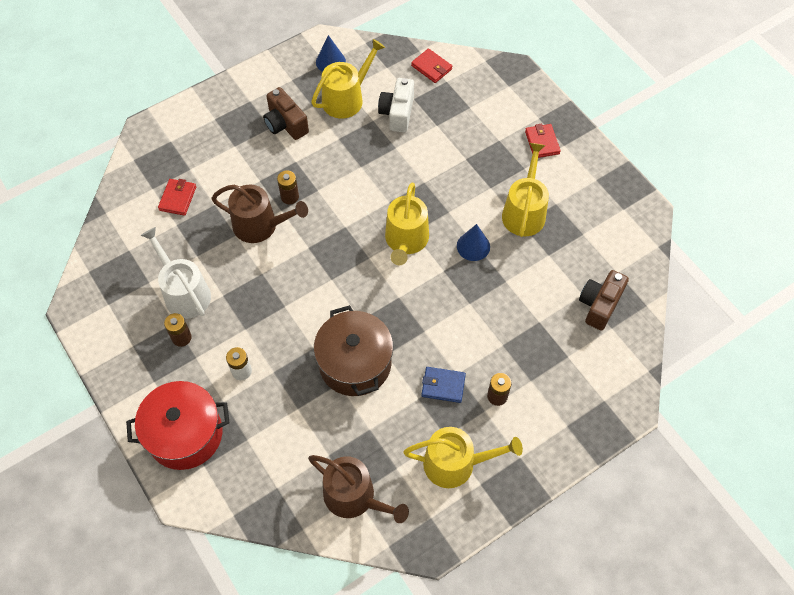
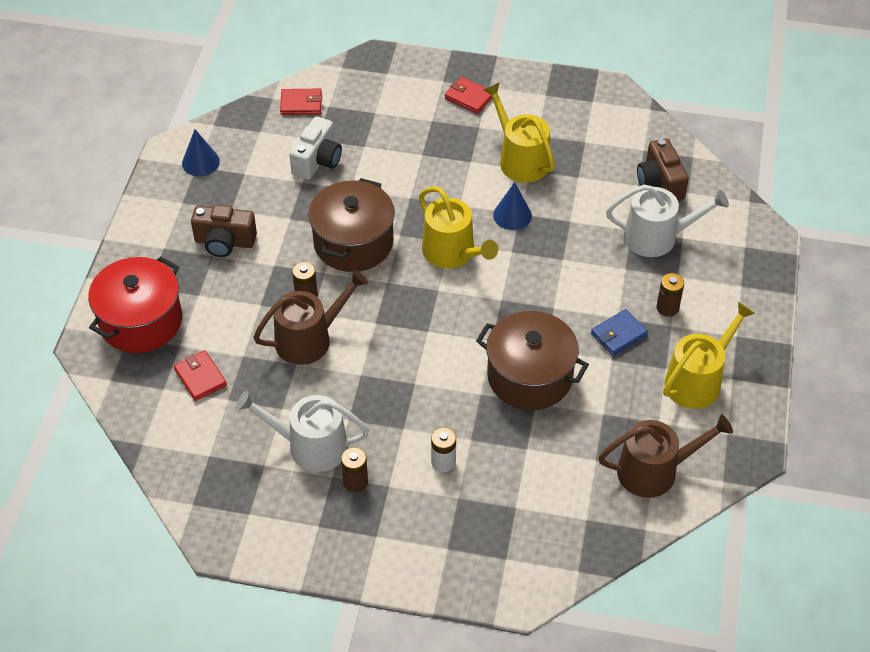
camera: 45 degrees left, 10 degrees down
(185, 434) = (458, 550): red pot -> red pot (141, 321)
(346, 98) = (255, 181): yellow watering can -> none
(356, 184) = (353, 243): none -> brown pot
(397, 113) = (317, 161): white camera -> white camera turned 120 degrees counterclockwise
(550, 341) = (657, 237): none -> white watering can

